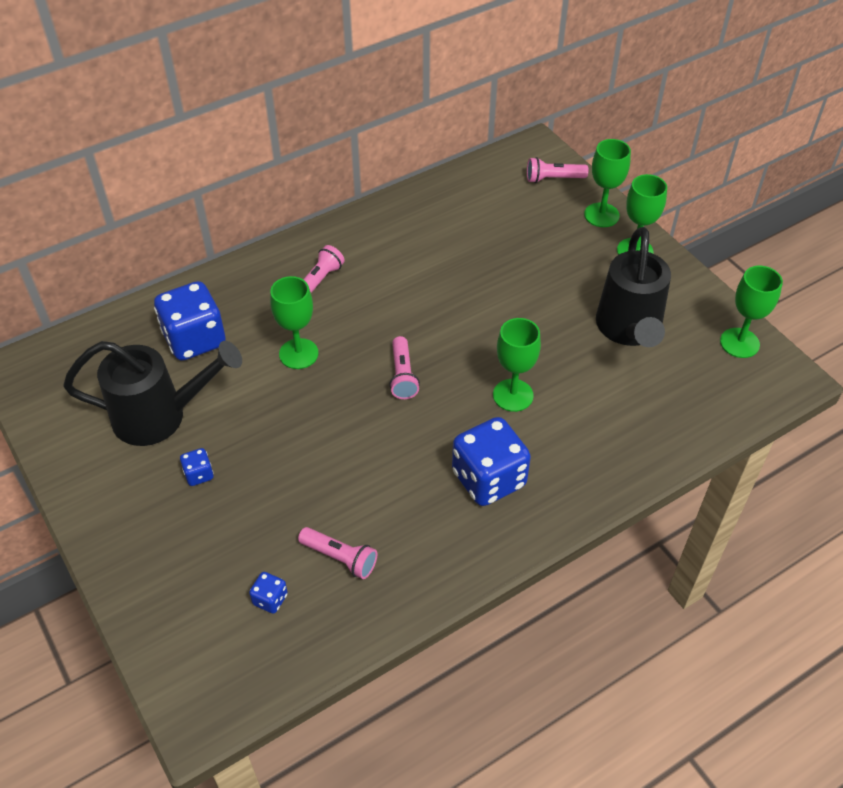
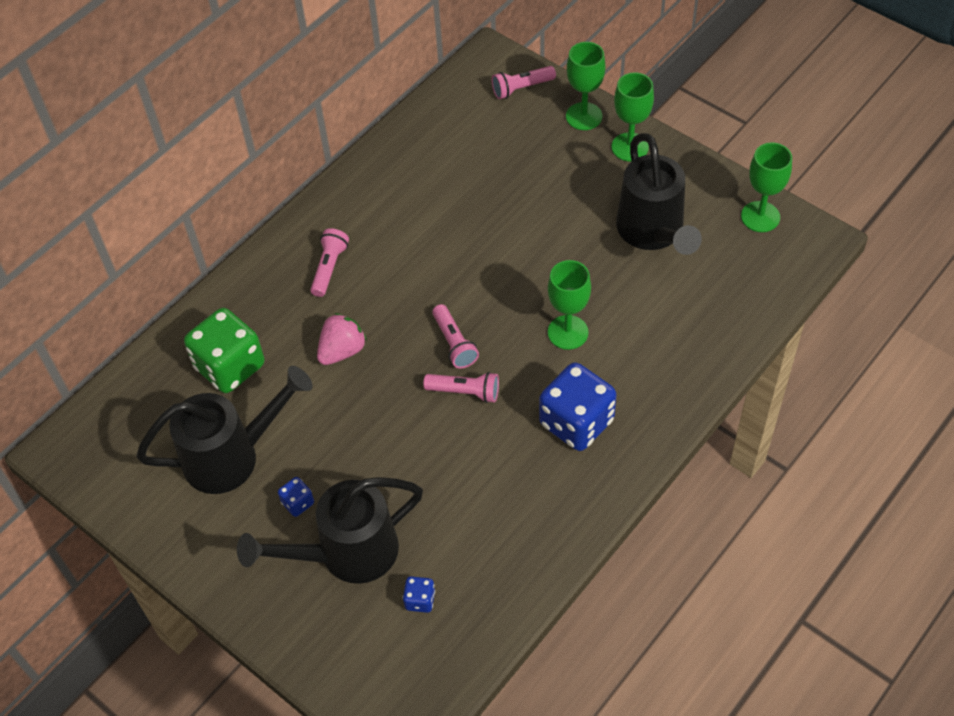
camera: 15 degrees left, 5 degrees up
(195, 339) = (230, 366): blue dice -> green dice
(223, 534) = (347, 553): none -> black watering can
(298, 354) = (342, 351): green goblet -> pink strawberry
(340, 558) = (468, 540): pink flashlight -> pink flashlight (465, 392)

